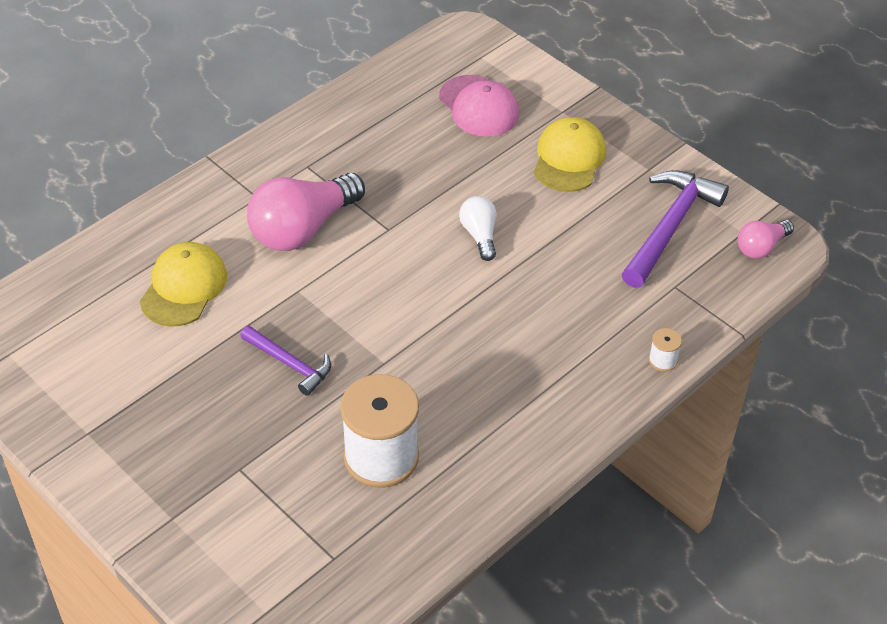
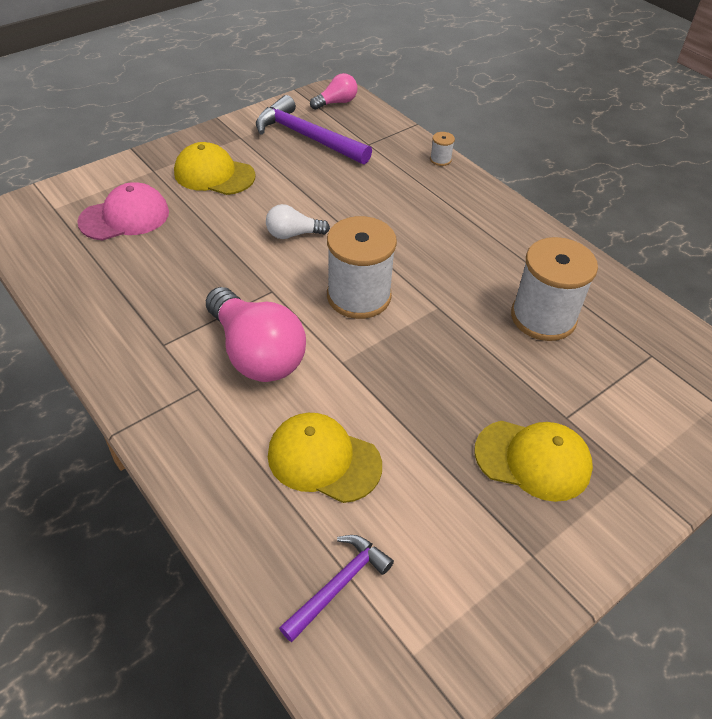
camera: 85 degrees left, 0 degrees up
(186, 438) = (533, 460): none -> yellow cap
(290, 364) = (437, 373): purple hammer -> purple hammer (338, 585)
(391, 296) = (359, 296): none -> white spool
(761, 247) = (336, 102): pink light bulb -> pink light bulb turned 90 degrees counterclockwise

